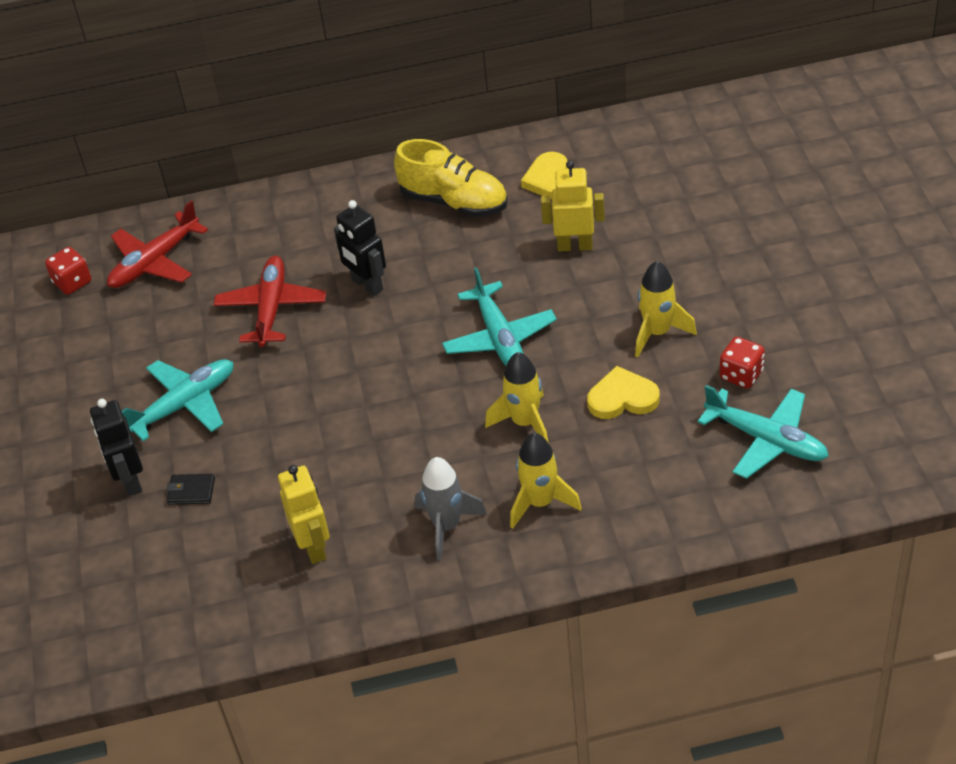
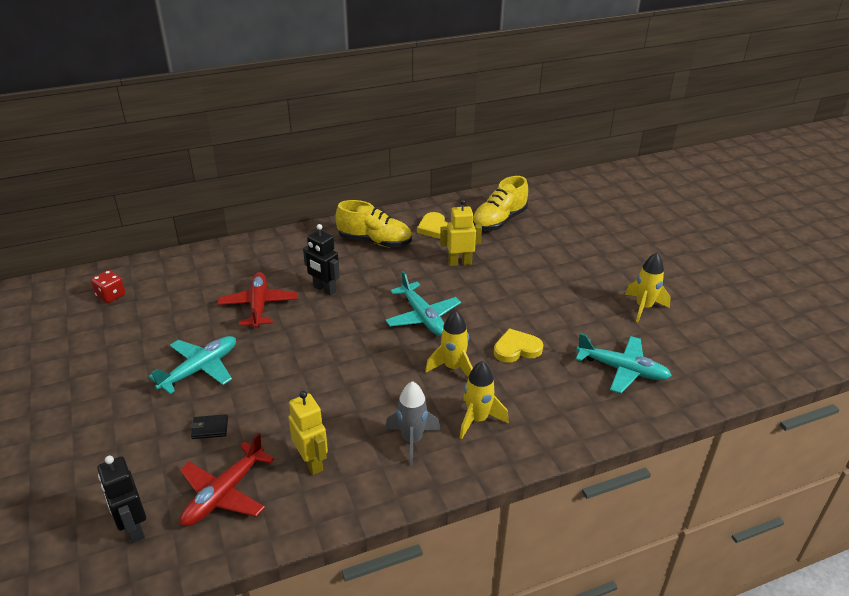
camera: 15 degrees left, 10 degrees down
(130, 481) = (160, 424): black robot -> black robot (134, 529)
(154, 262) = (171, 282): red plane -> red plane (224, 494)
(655, 169) = (499, 221): none -> yellow shoe
(657, 333) = (528, 309): yellow rocket -> yellow rocket (643, 307)
(741, 375) = (591, 331): red dice -> none

